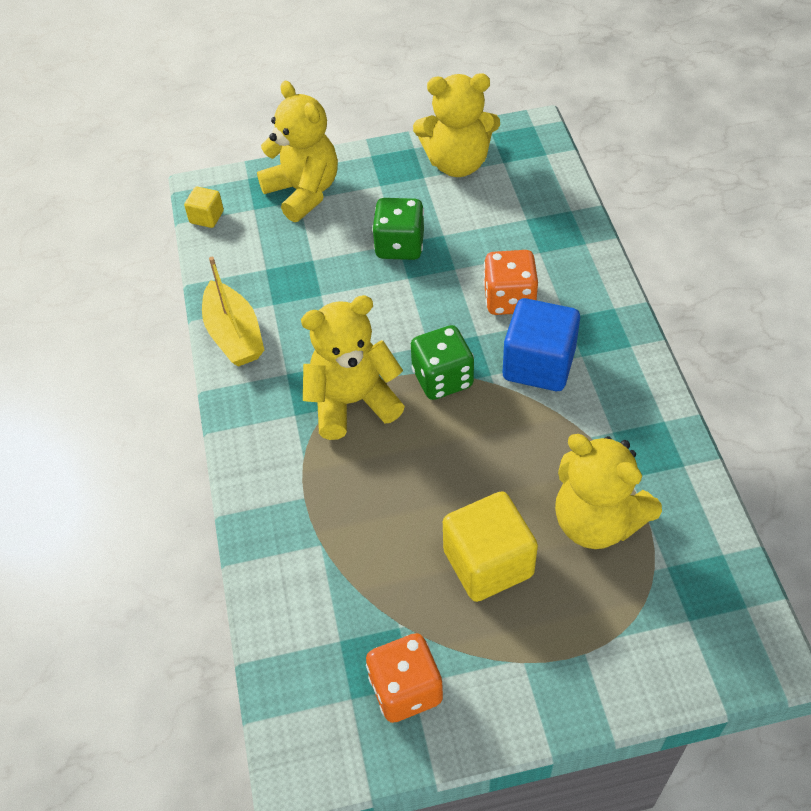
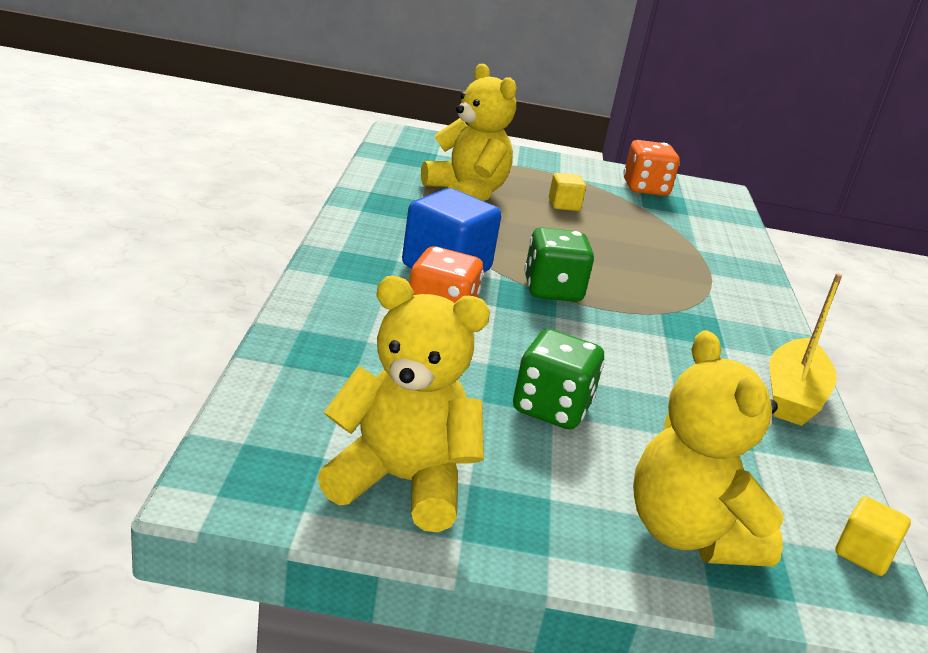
camera: 170 degrees left, 25 degrees down
(234, 335) = (792, 395): yellow boat -> yellow boat turned 150 degrees counterclockwise
(352, 402) = (654, 306): yellow teddy bear -> none
(488, 563) = (564, 205): yellow cube -> yellow cube, size x0.50

